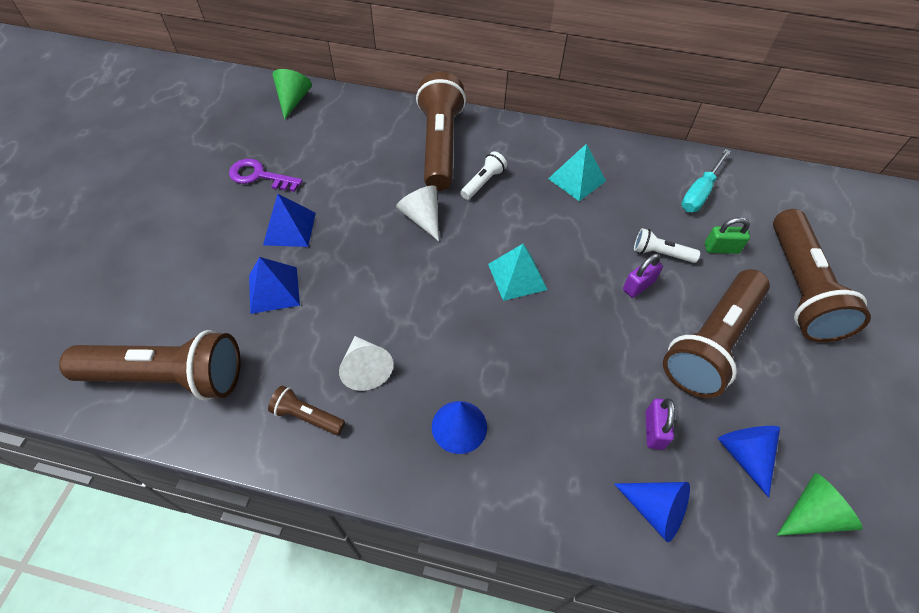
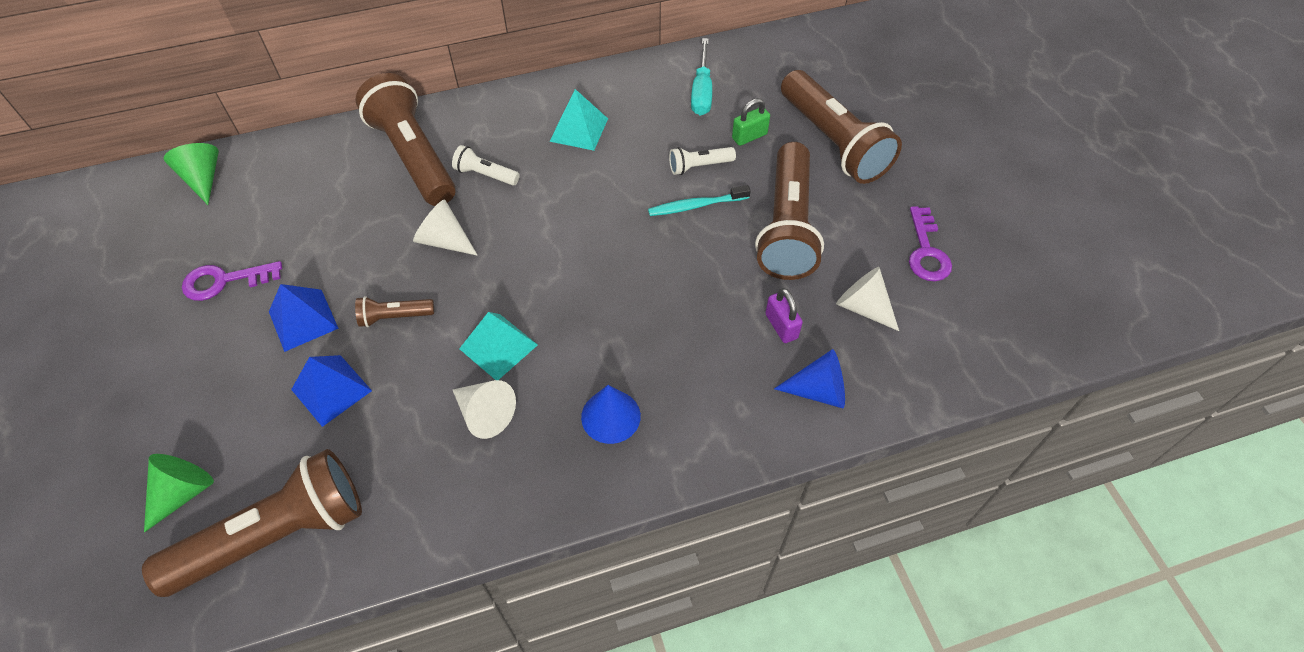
camera: 30 degrees left, 0 degrees up
(307, 416) = (456, 489): brown flashlight -> brown flashlight (394, 317)
(483, 182) = (485, 174): white flashlight -> white flashlight turned 75 degrees counterclockwise
(517, 276) = (579, 252): turquoise pyramid -> turquoise pyramid (498, 347)
(638, 285) = (696, 206): purple padlock -> turquoise toothbrush
(744, 455) = (863, 307): blue cone -> white cone
(811, 514) = (936, 326): green cone -> green cone (183, 492)
(840, 435) = (926, 251): none -> purple key

